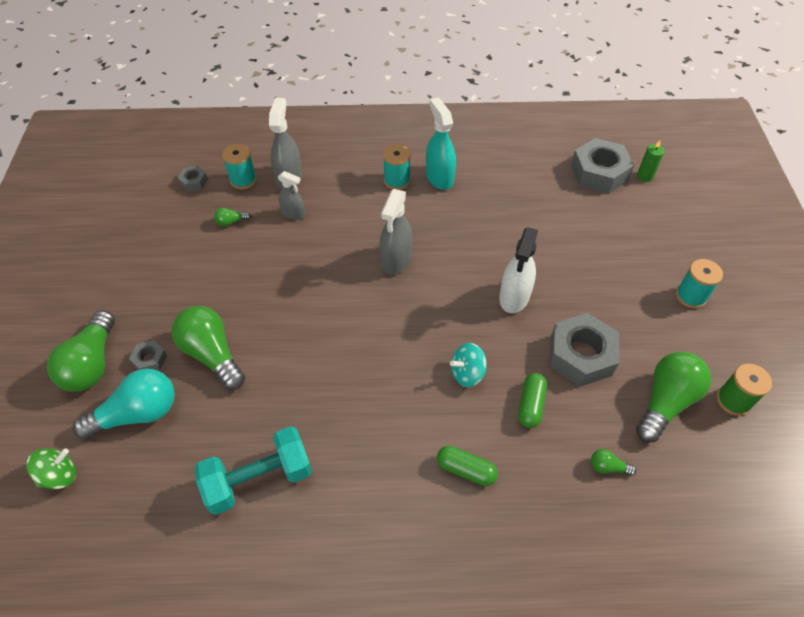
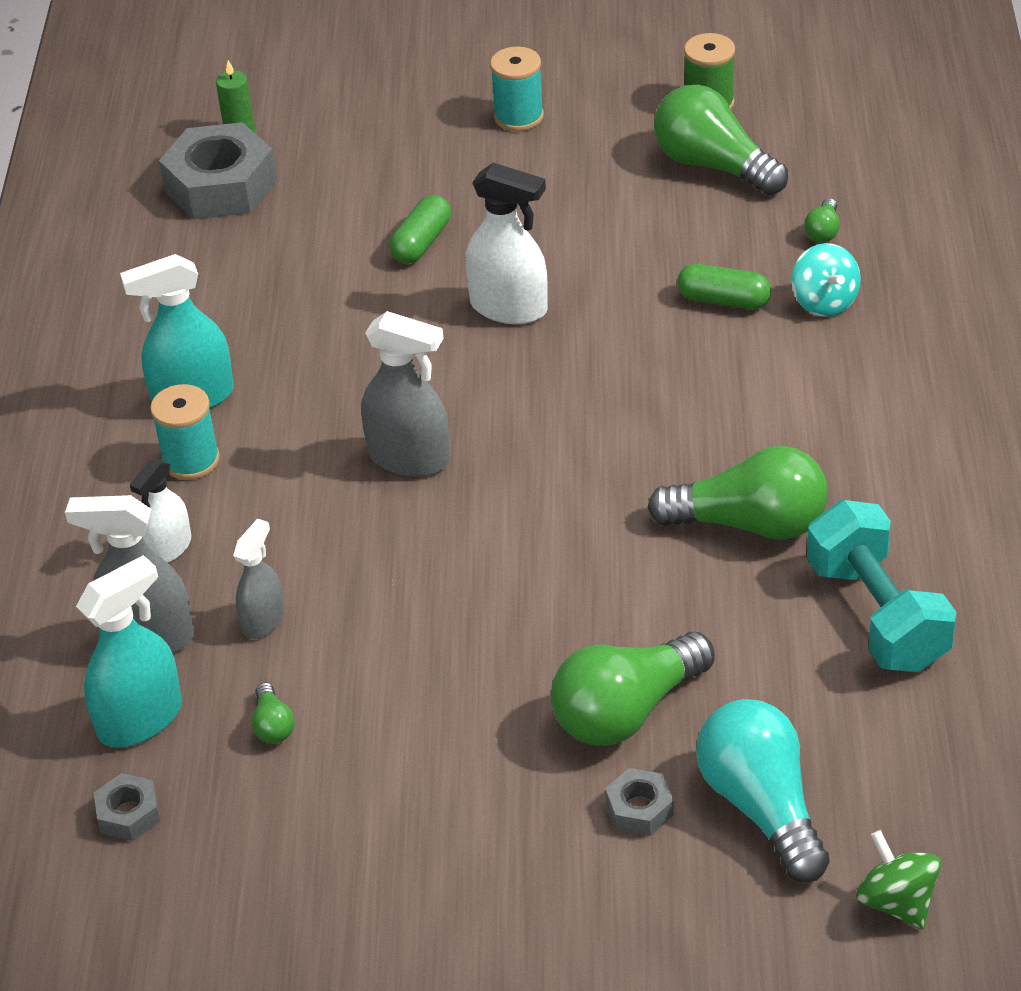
camera: 85 degrees left, 10 degrees down
(92, 363) = (649, 906): green light bulb -> green light bulb (750, 524)
(243, 180) = (140, 719): turquoise spool -> turquoise spray bottle
(341, 179) = (169, 547): none -> white spray bottle
(466, 470) = (840, 373): green capsule -> green capsule (421, 242)
(467, 373) = (666, 368): turquoise spinning top -> turquoise spinning top (824, 302)
(580, 355) = (631, 241): grey nut -> none

